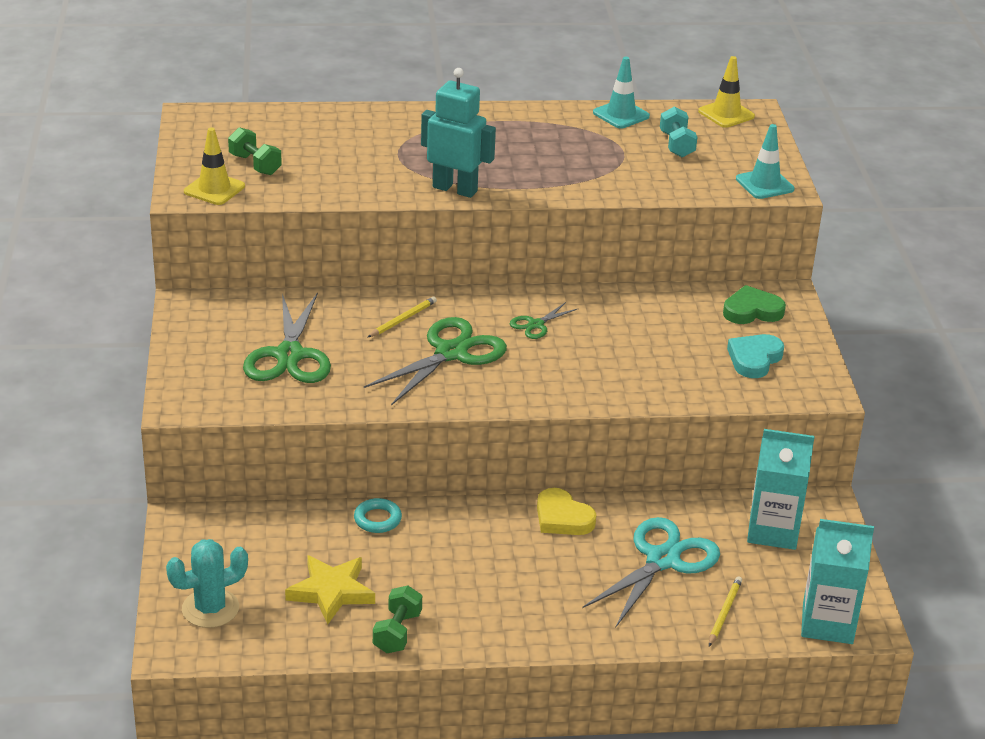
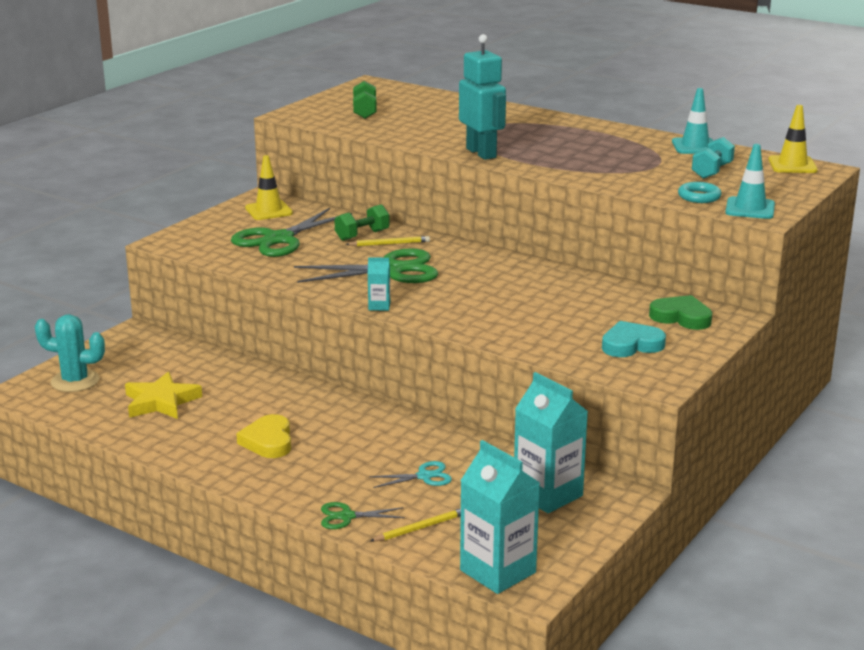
camera: 40 degrees right, 10 degrees down
(214, 189) = (315, 116): yellow traffic cone -> yellow traffic cone (268, 211)
(377, 519) = (256, 376): turquoise ring -> turquoise ring (699, 196)
(397, 632) = (165, 440): green dumbbell -> green dumbbell (362, 235)
(502, 403) = (379, 306): none -> turquoise carton
(536, 324) = (483, 274): green scissors -> green scissors (347, 516)
(562, 518) = (388, 423): yellow heart -> yellow heart (268, 441)
(662, 560) = (424, 476): turquoise scissors -> turquoise scissors, size x0.49

